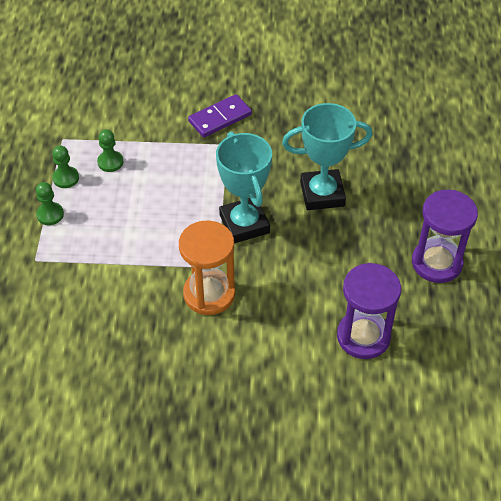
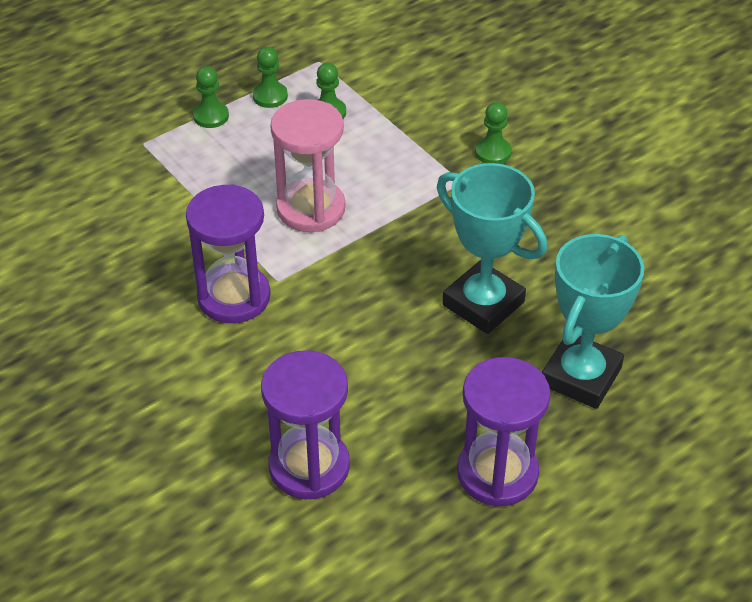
camera: 50 degrees right, 5 degrees down
(178, 218) = (311, 209): none -> pink hourglass
(209, 294) = (234, 297): orange hourglass -> purple hourglass
(220, 118) = (493, 152): purple domino -> green pawn
(244, 224) = (362, 265): turquoise trophy -> turquoise trophy (581, 376)

